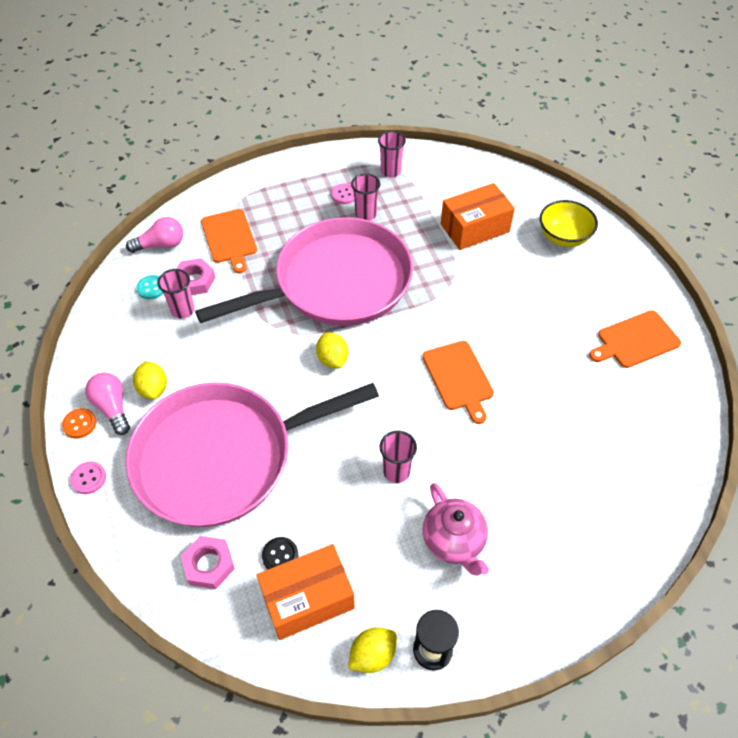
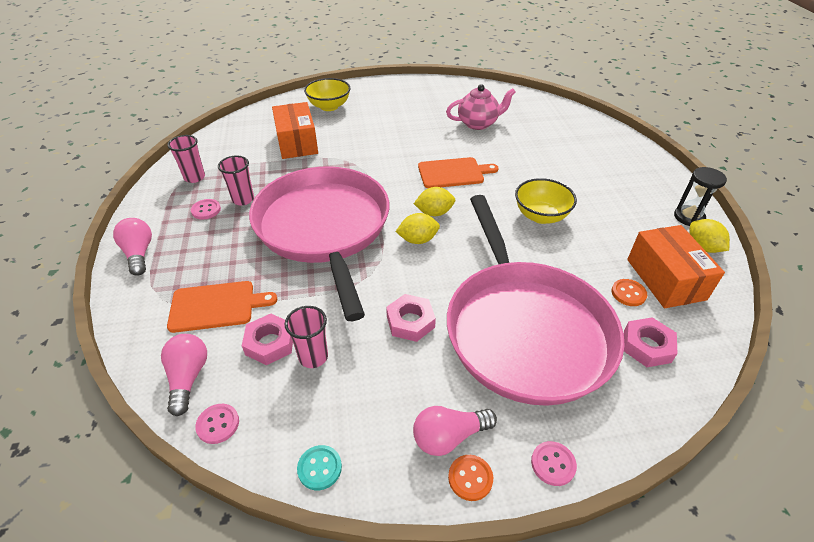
camera: 80 degrees left, 10 degrees down
(124, 272) = (218, 424): none -> pink button
(151, 288) = (262, 390): turquoise button -> turquoise button (319, 468)
(153, 389) = (427, 390): yellow lemon -> yellow lemon (434, 213)
(224, 368) = (410, 322): none -> pink nut
(280, 555) = (628, 293): black button -> orange button
(281, 174) = (139, 254): none -> pink light bulb
(396, 471) = (541, 216): pink cup -> yellow bowl
(454, 541) = (600, 196): pink teapot -> pink teapot (478, 123)
(635, 340) = (435, 97): orange cutting board -> none

